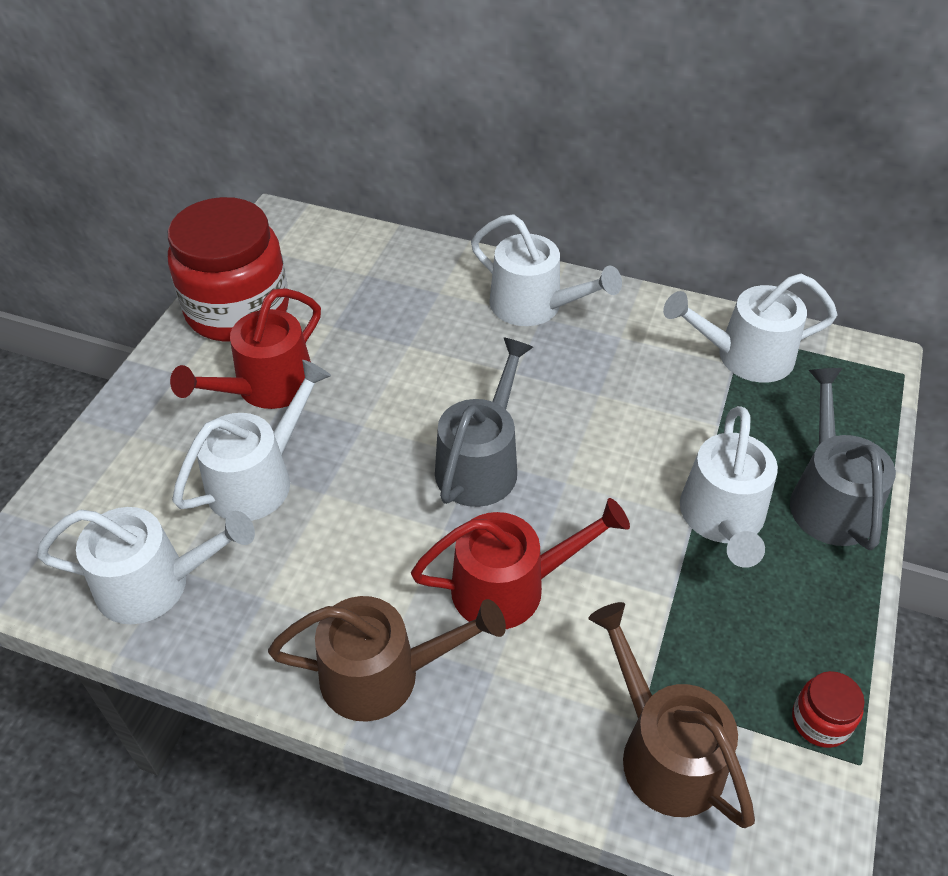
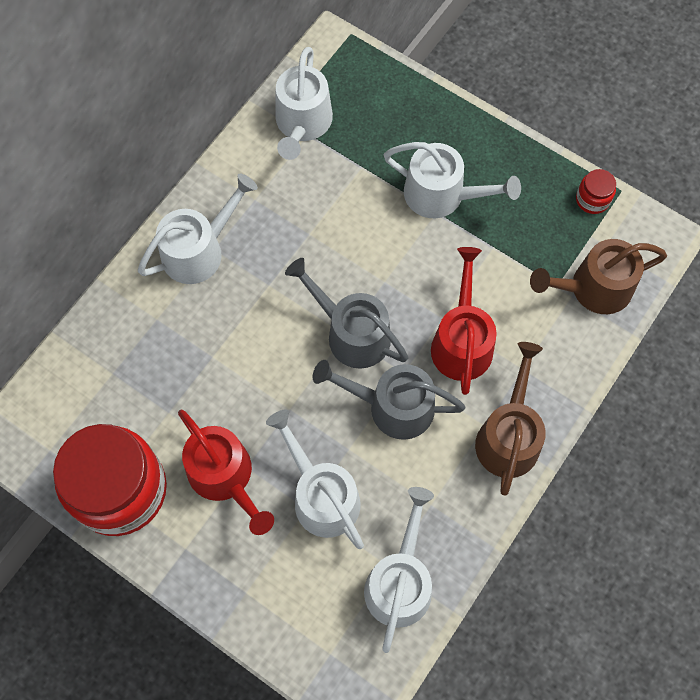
camera: 75 degrees left, 20 degrees up
(829, 499) = (443, 127): grey watering can -> grey watering can (392, 406)

